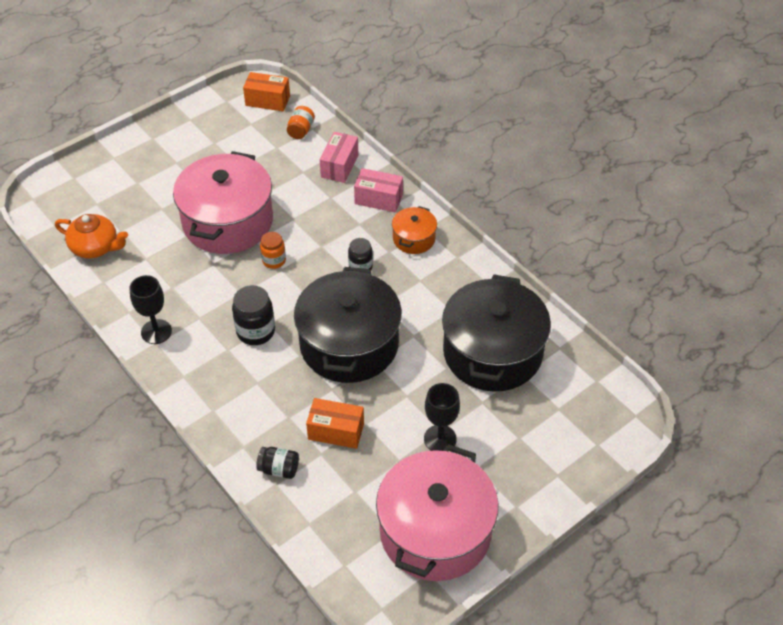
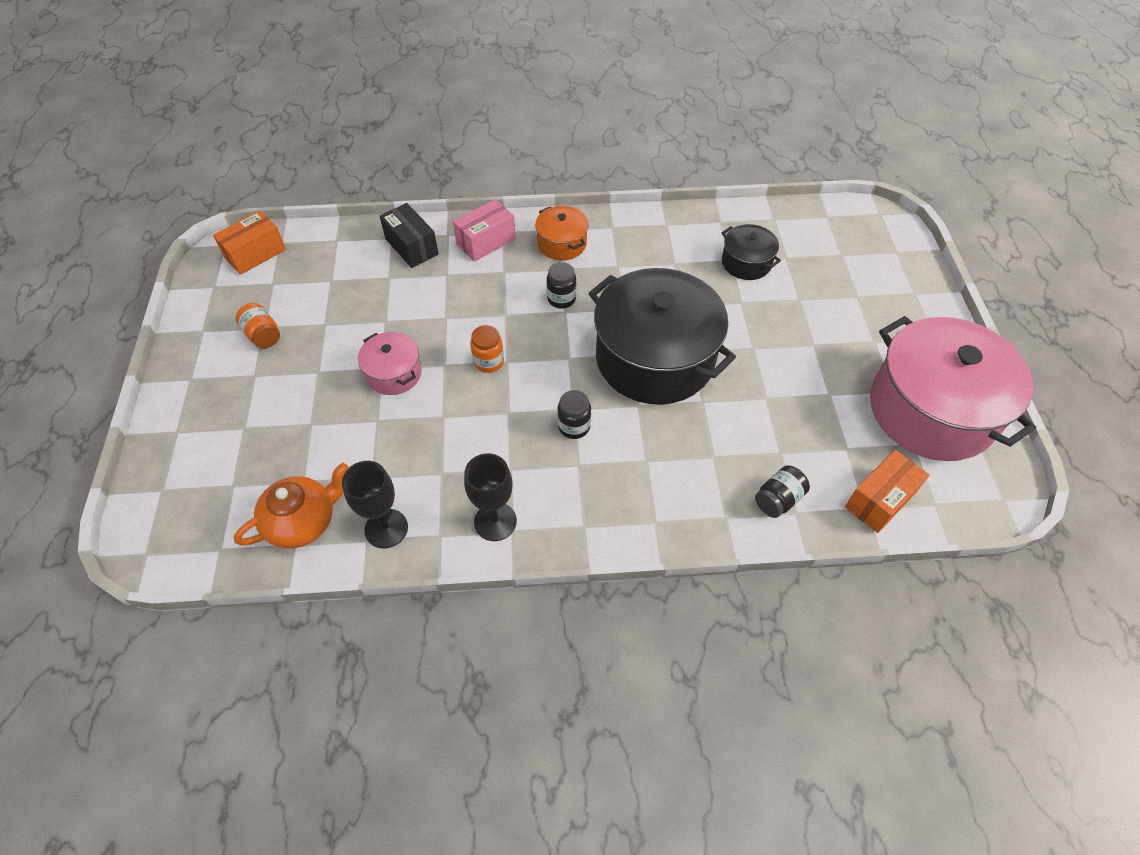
camera: 55 degrees left, 5 degrees up
(228, 221) = (394, 373): pink pot -> pink pot, size x0.46
(255, 331) = (574, 426): black jar -> black jar, size x0.64
(301, 130) = (329, 250): orange jar -> orange jar (263, 335)
(336, 431) = (760, 425): orange box -> orange box (879, 500)
(339, 166) = (411, 247): pink box -> black box
(440, 439) = (823, 350): black goblet -> black goblet (386, 528)
(492, 352) = (746, 262): black pot -> black pot, size x0.46

